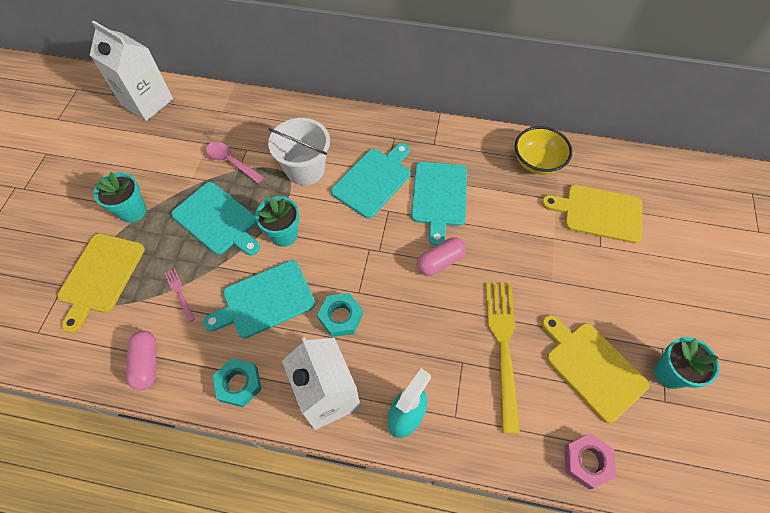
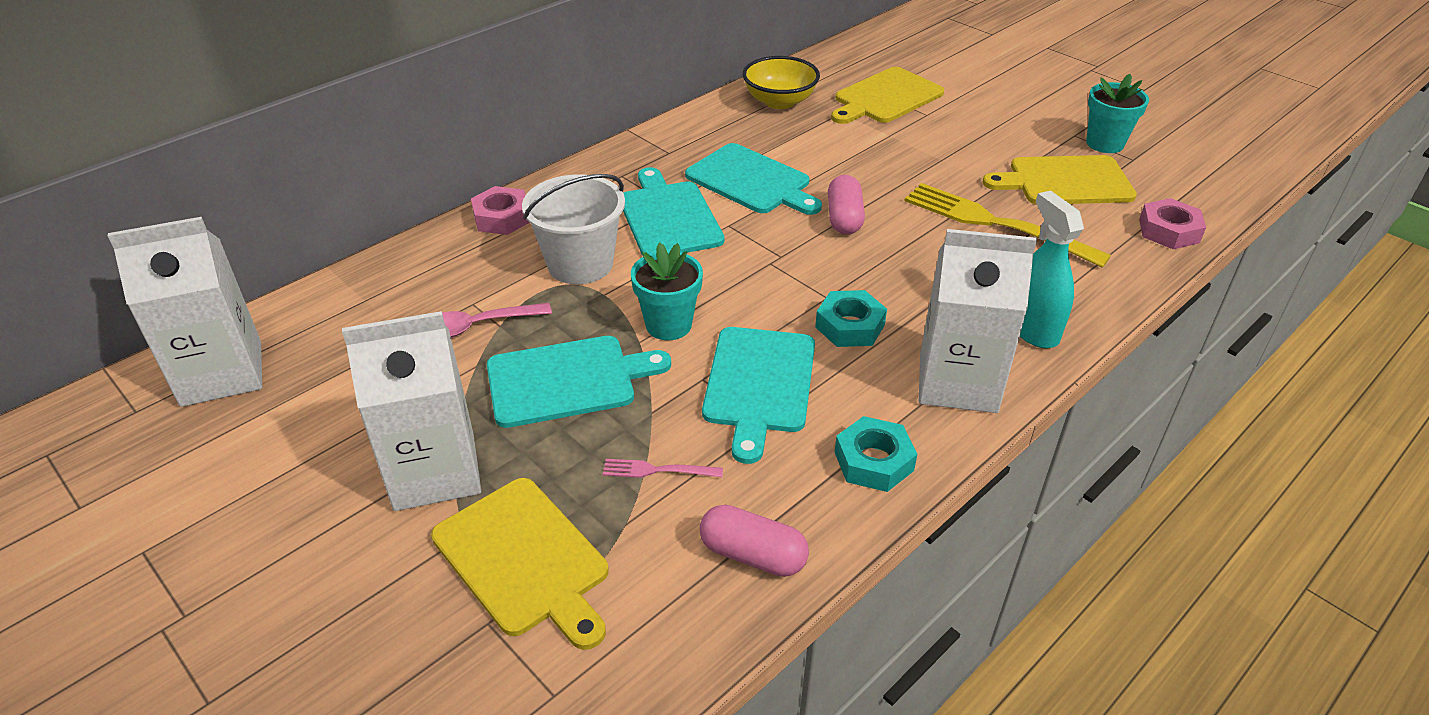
camera: 55 degrees left, 20 degrees down
(133, 211) = (435, 471): turquoise flower pot -> white carton
(318, 116) = (502, 217): none -> pink nut

